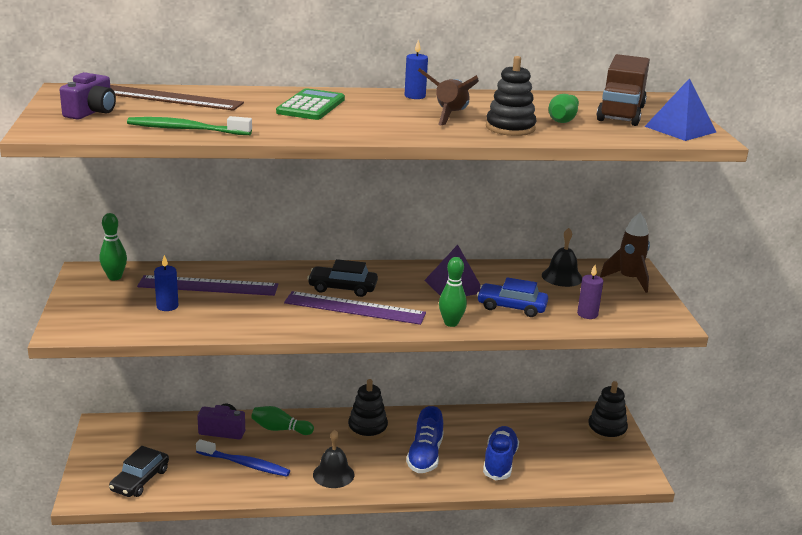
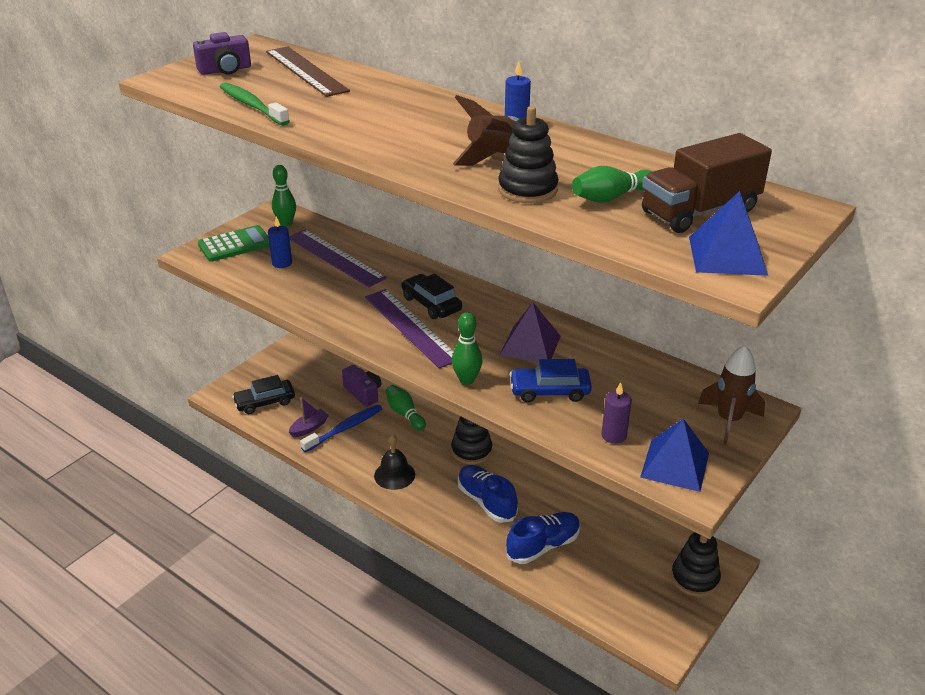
camera: 45 degrees right, 10 degrees up
(212, 478) = (309, 428): none -> purple boat
(244, 464) = (344, 429): blue toothbrush -> blue toothbrush turned 105 degrees counterclockwise
(311, 106) = (397, 110): green calculator -> green calculator (235, 244)
(425, 456) = (486, 501): blue shoe -> blue shoe turned 90 degrees clockwise
(511, 307) = (550, 391): blue car -> blue car turned 60 degrees counterclockwise
(562, 277) = (656, 384): black bell -> none
(642, 314) = (675, 465): none -> blue pyramid

